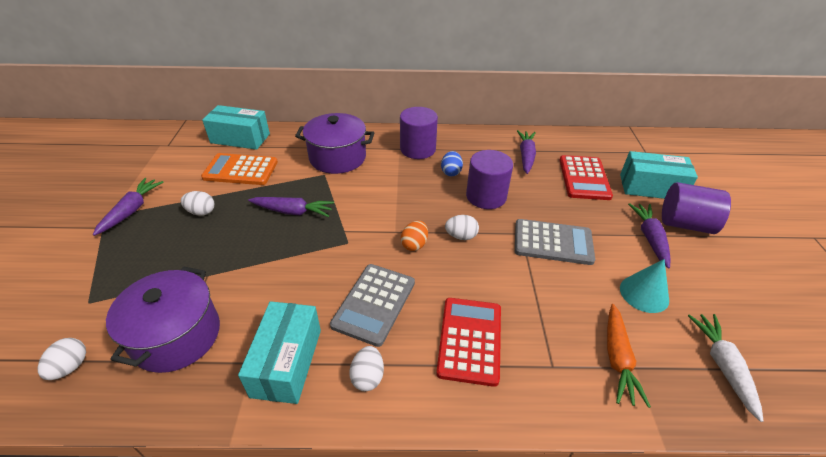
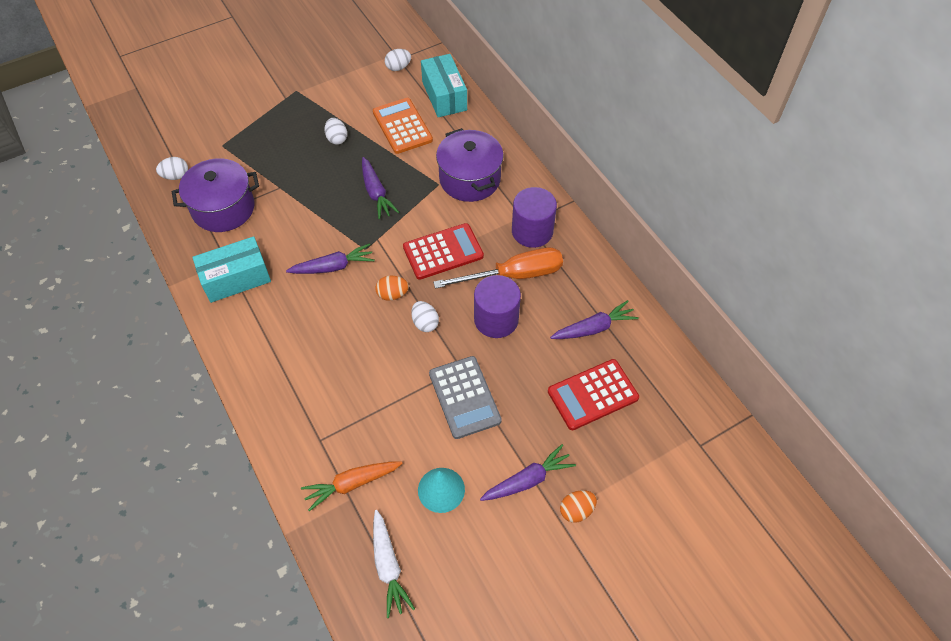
camera: 60 degrees right, 15 degrees up
(132, 210) = (311, 99): purple carrot -> purple carrot (333, 267)
(368, 377) = (249, 329): white egg -> white egg (398, 67)
(374, 303) = (313, 300): grey calculator -> none
(451, 172) = (514, 275): blue egg -> orange screwdriver
(470, 340) = (314, 376): red calculator -> red calculator (443, 252)
(651, 187) = (624, 465): turquoise box -> none
(685, 224) = (576, 510): purple cylinder -> orange egg
(722, 366) = (388, 566): white carrot -> white carrot turned 105 degrees clockwise

